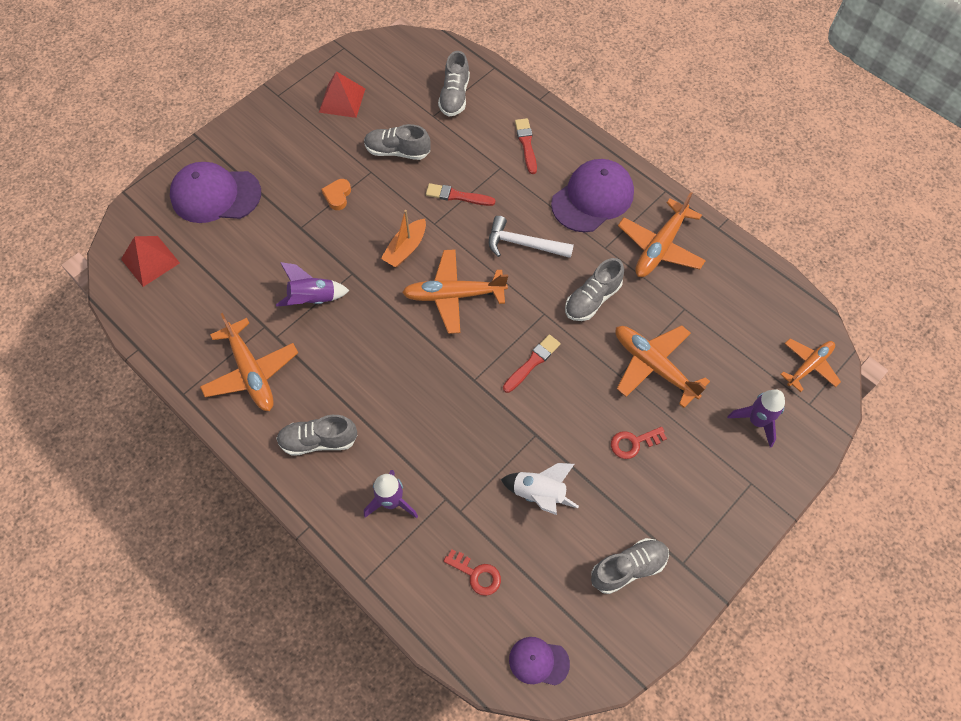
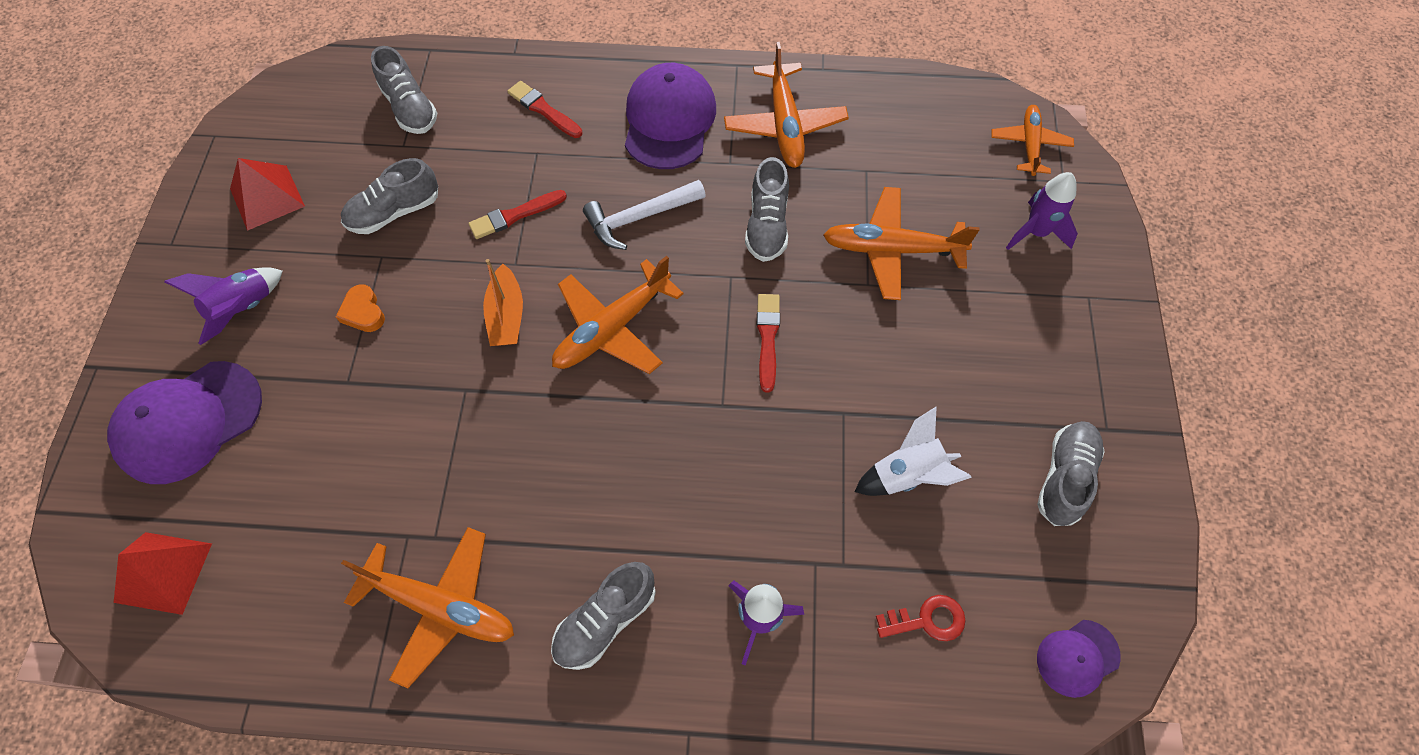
camera: 40 degrees left, 0 degrees up
(313, 299) = (442, 456): purple rocket -> purple rocket (244, 309)
(633, 443) = (947, 343): red key -> none

